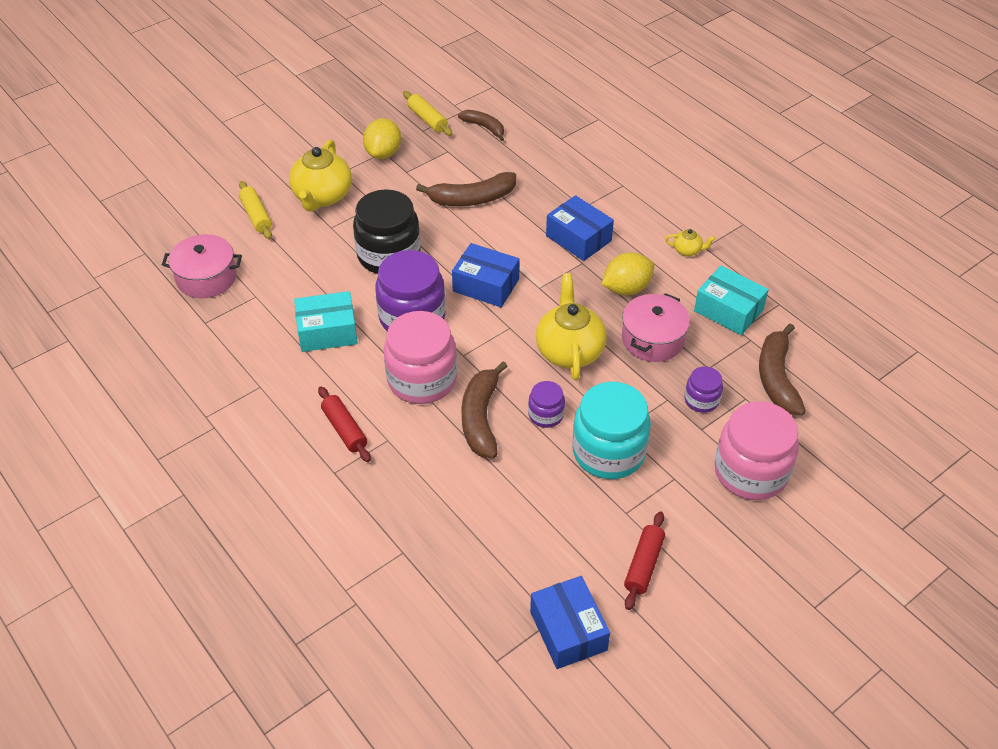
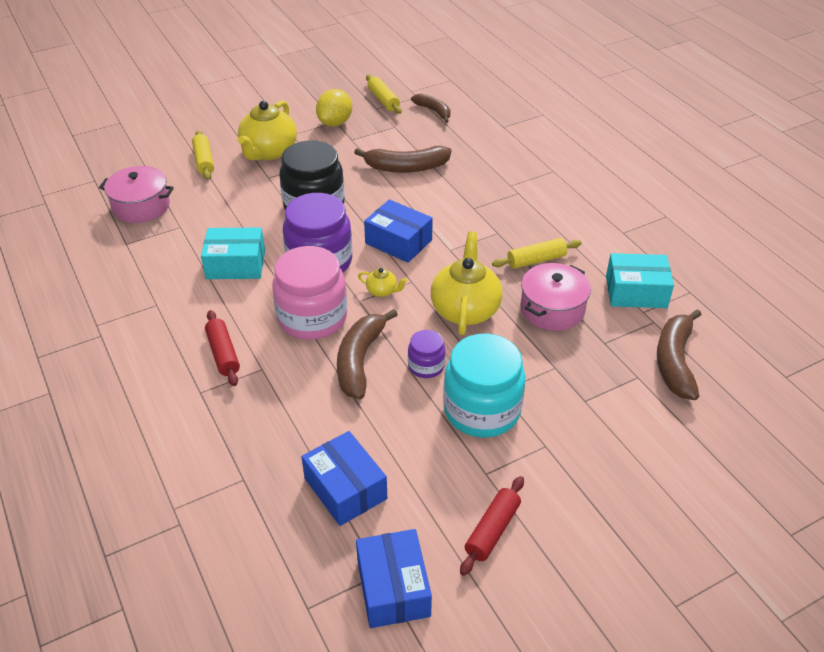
camera: 10 degrees right, 5 degrees down
(578, 238) = (499, 211): blue box -> blue box (345, 488)
(626, 288) = (536, 260): yellow lemon -> yellow rolling pin
(687, 250) = (605, 233): yellow teapot -> yellow teapot (382, 291)
(701, 400) = (590, 373): purple jar -> none
(728, 310) = (636, 292): turquoise box -> turquoise box turned 45 degrees counterclockwise
(750, 472) = (629, 451): pink jar -> none

